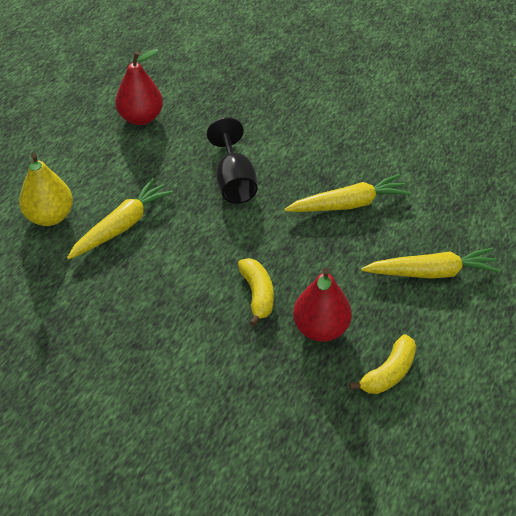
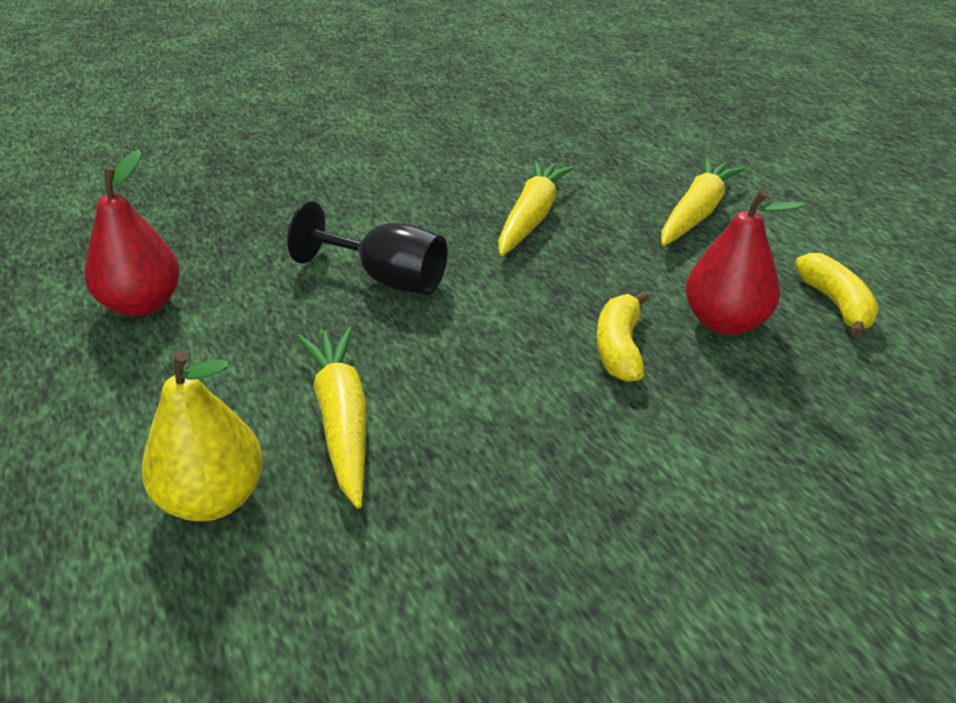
camera: 55 degrees left, 10 degrees down
(257, 295) = (619, 348): yellow banana -> yellow banana turned 105 degrees counterclockwise

